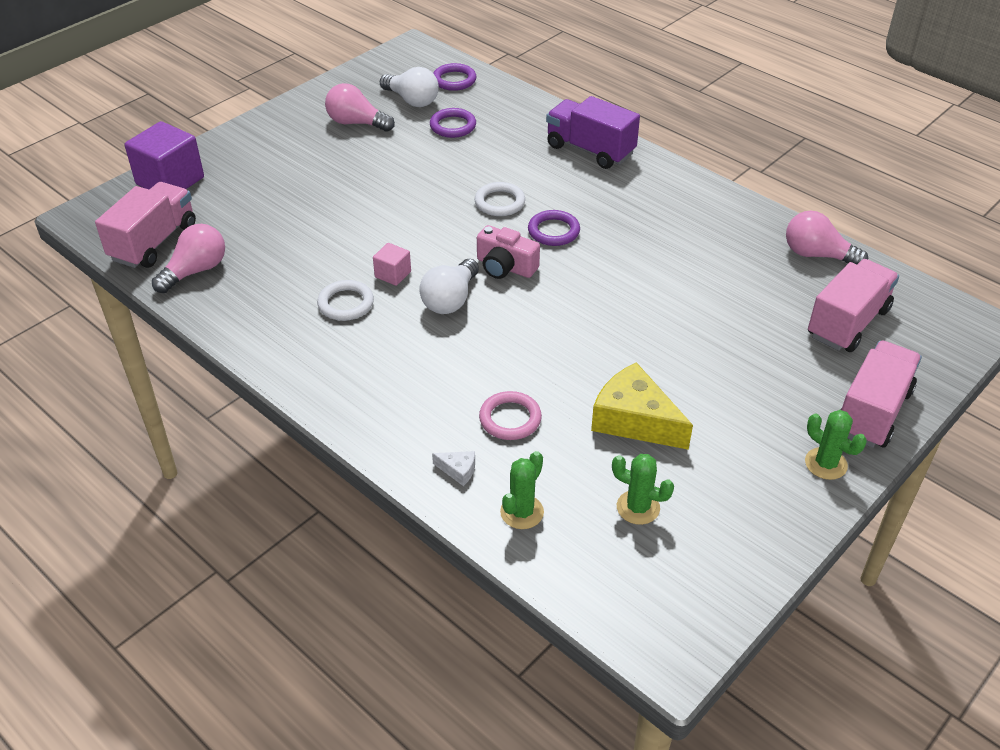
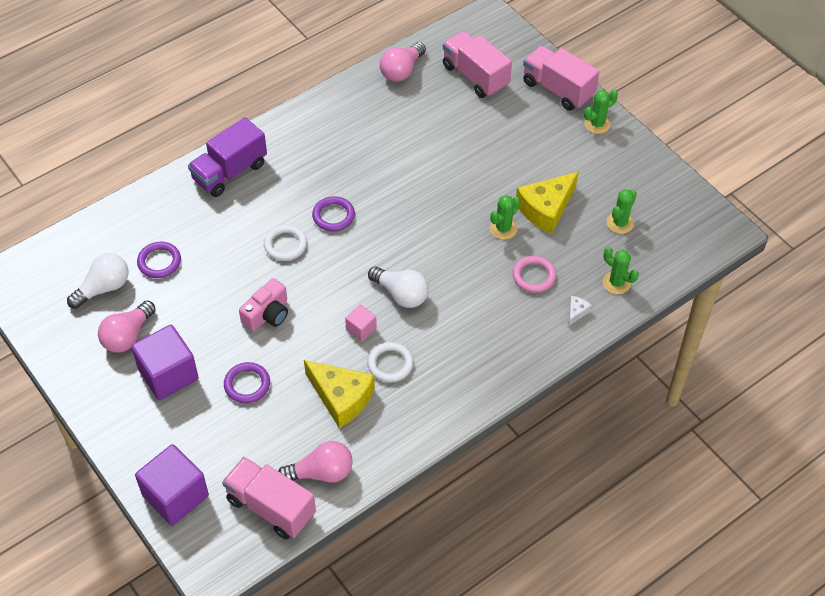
camera: 80 degrees left, 10 degrees up
(195, 271) = (321, 473): pink light bulb -> pink light bulb turned 120 degrees clockwise
(294, 272) = (341, 398): none -> yellow cheese
(313, 154) = (168, 374): none -> purple cube
(454, 80) = (80, 251): purple ring -> purple ring (247, 384)
(505, 267) = (370, 254): pink camera -> pink camera (267, 314)
(583, 380) = (503, 228): none -> green cactus

